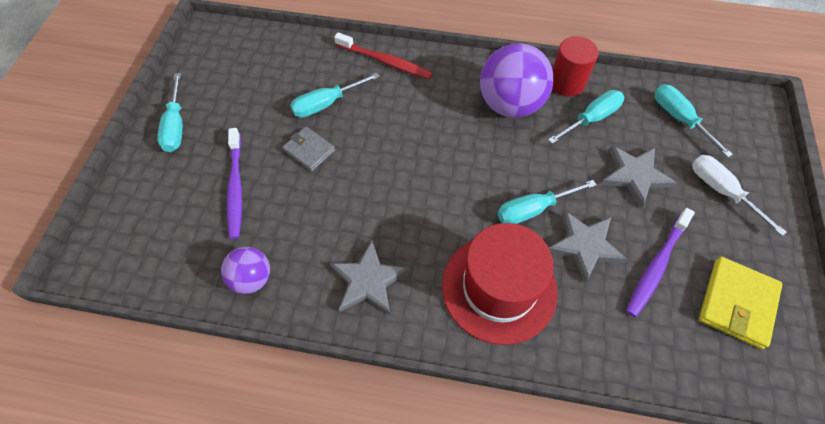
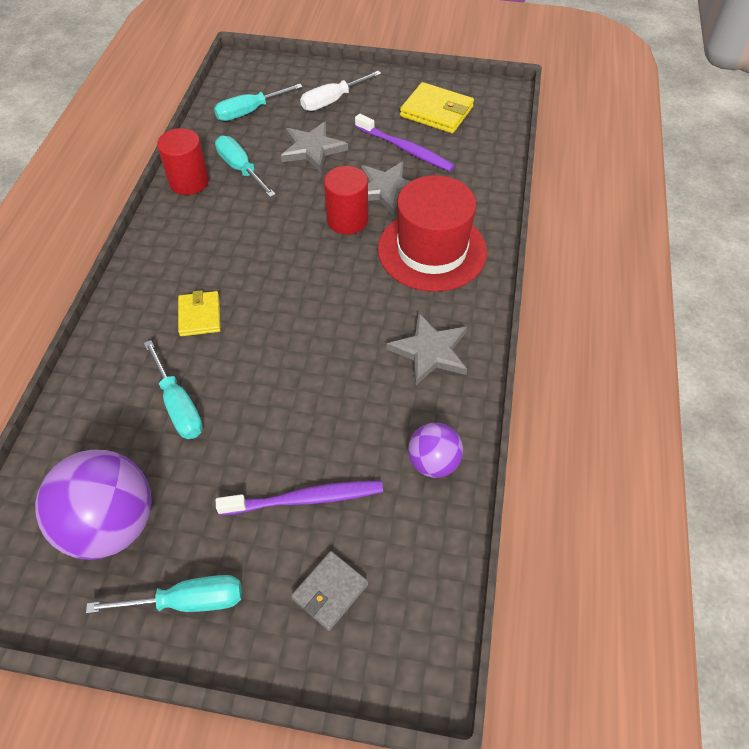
camera: 90 degrees left, 5 degrees down
(309, 150) = (254, 419): grey wallet -> grey wallet (330, 591)
(385, 61) = (116, 343): red toothbrush -> none
(411, 107) = (199, 316): none -> yellow wallet
(510, 105) = (211, 228): purple ball -> purple ball (111, 524)
(533, 209) = (347, 220): turquoise screwdriver -> red cylinder

